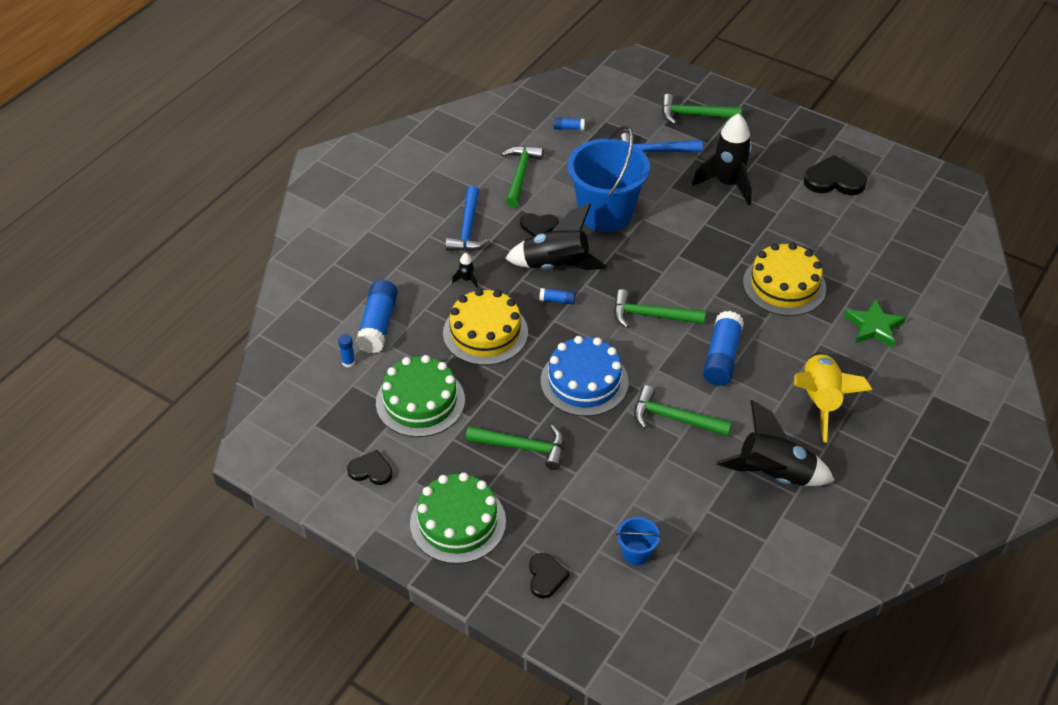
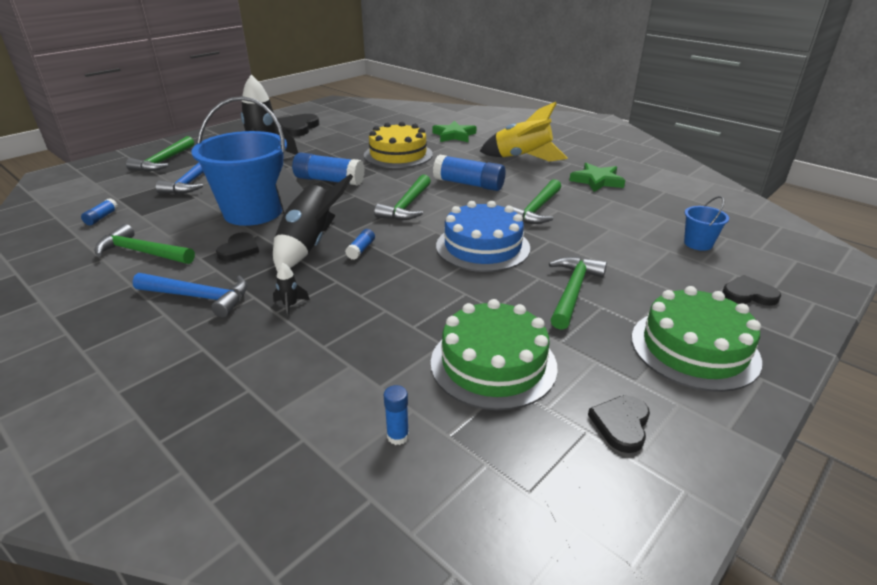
camera: 80 degrees left, 15 degrees down
(378, 325) = (331, 395): blue glue stick -> blue glue stick (329, 180)
(485, 332) = (389, 300): yellow cake -> none
(773, 474) = (597, 181): black rocket -> green star

